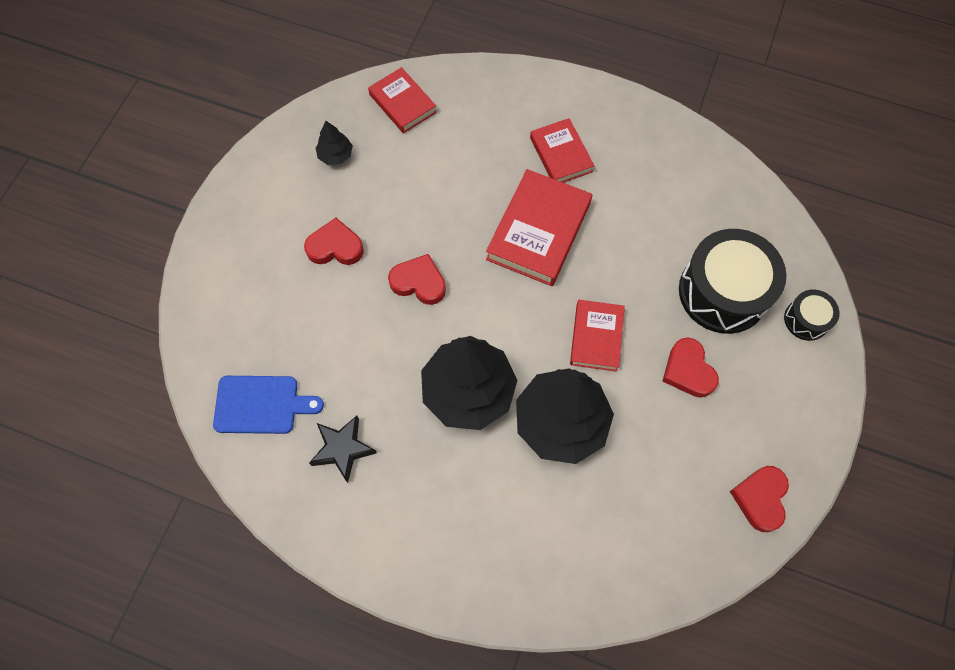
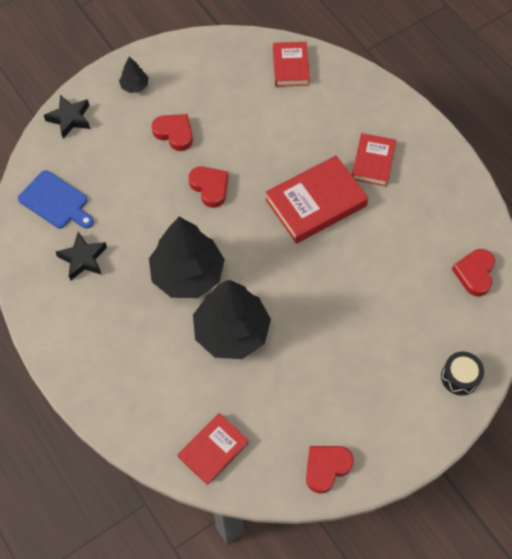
camera: 35 degrees right, 5 degrees down
(204, 301) = (70, 119): none -> black star
(335, 155) = (220, 75): black tree -> black tree (134, 86)
(596, 337) = (299, 294): red book -> red book (213, 450)
(688, 370) = (345, 355): red heart -> red heart (474, 274)
(723, 292) = (413, 321): black drum -> none

